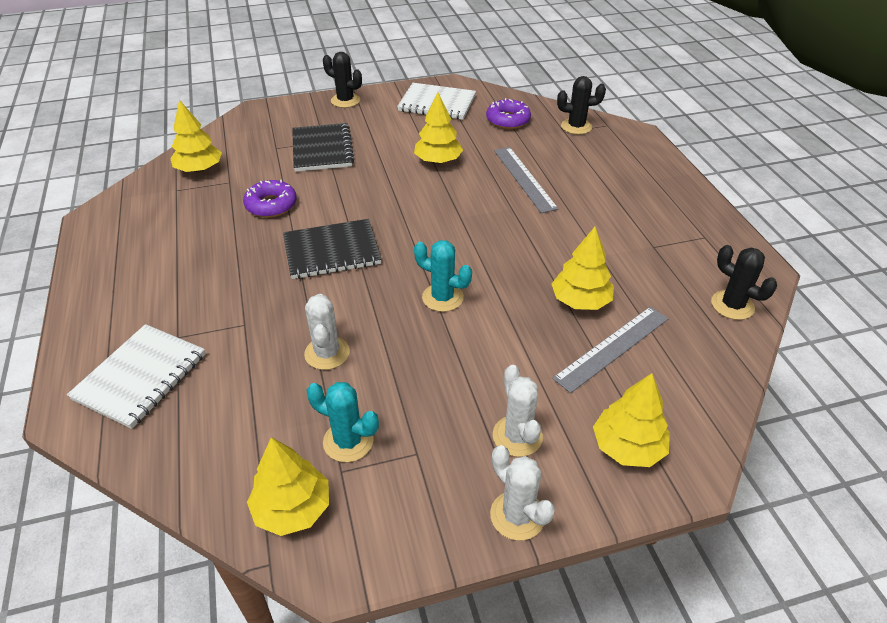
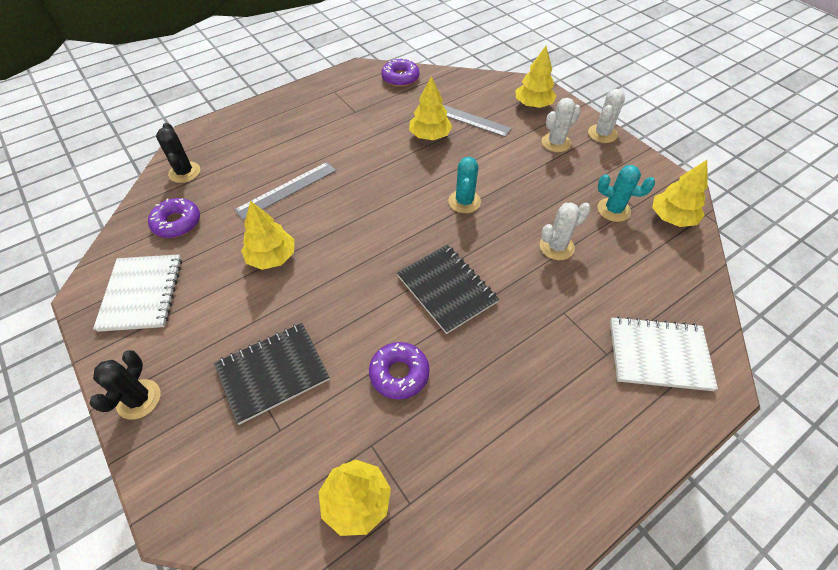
camera: 110 degrees left, 10 degrees up
(348, 441) = (613, 210): turquoise cactus -> turquoise cactus turned 75 degrees counterclockwise
(732, 305) = (400, 78): black cactus -> purple donut

